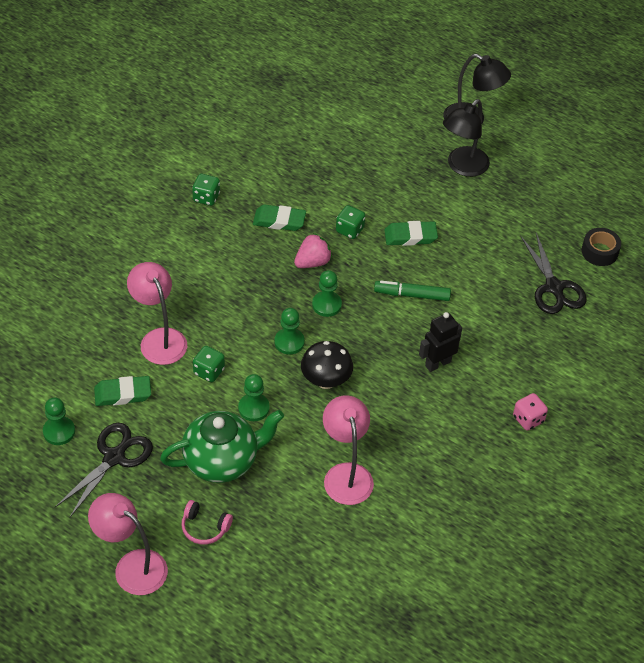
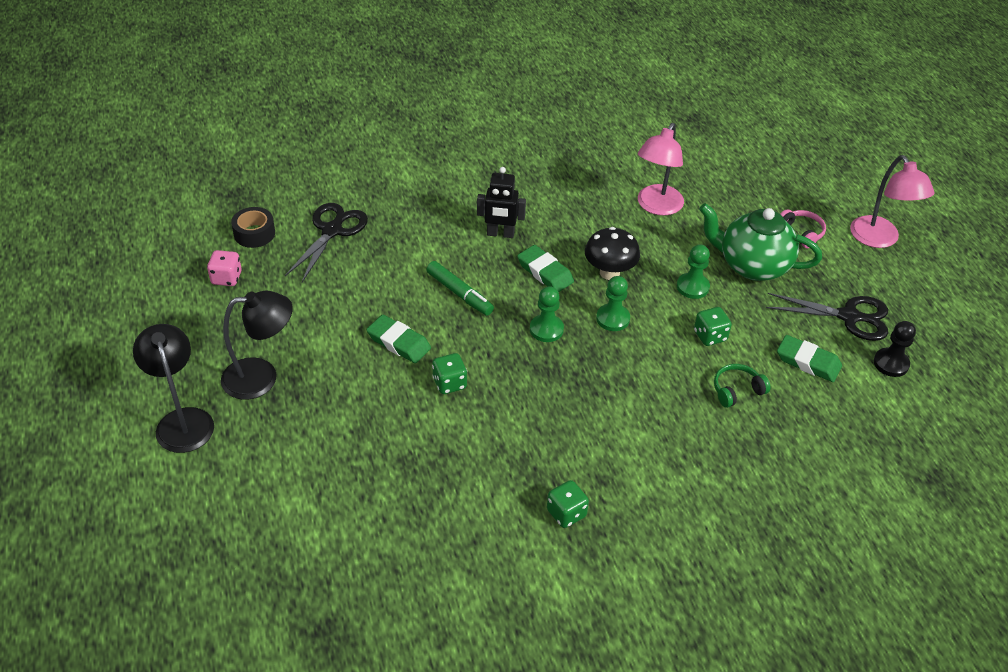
camera: 140 degrees left, 5 degrees down
(59, 431) = (891, 363): green pawn -> black pawn
(114, 457) = (849, 317): black scissors -> black scissors turned 150 degrees counterclockwise
(159, 338) = (737, 390): pink lamp -> green headphones
(279, 221) = (511, 436): green eraser -> green eraser (545, 272)
(312, 262) = (520, 374): pink strawberry -> none
(528, 419) = (476, 165): pink dice -> pink dice (226, 278)

